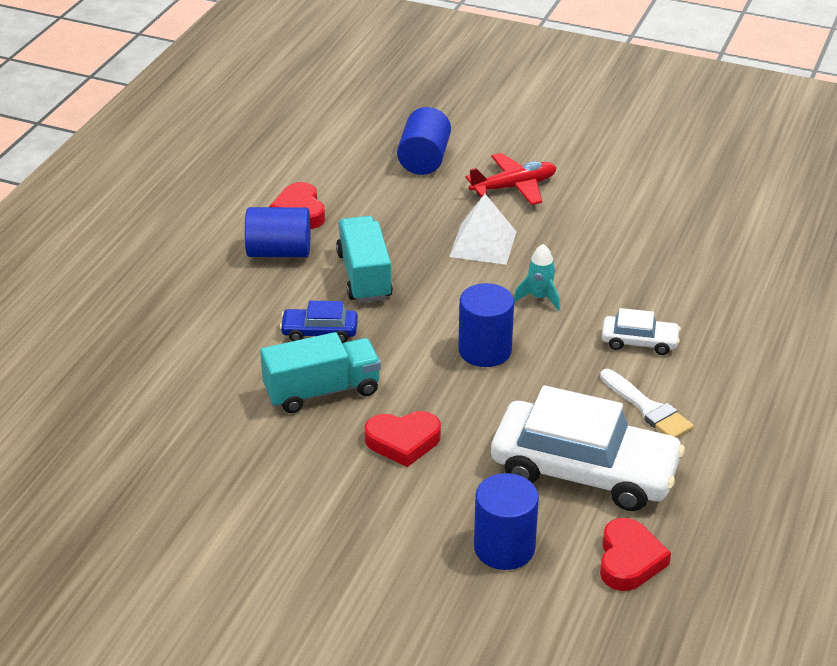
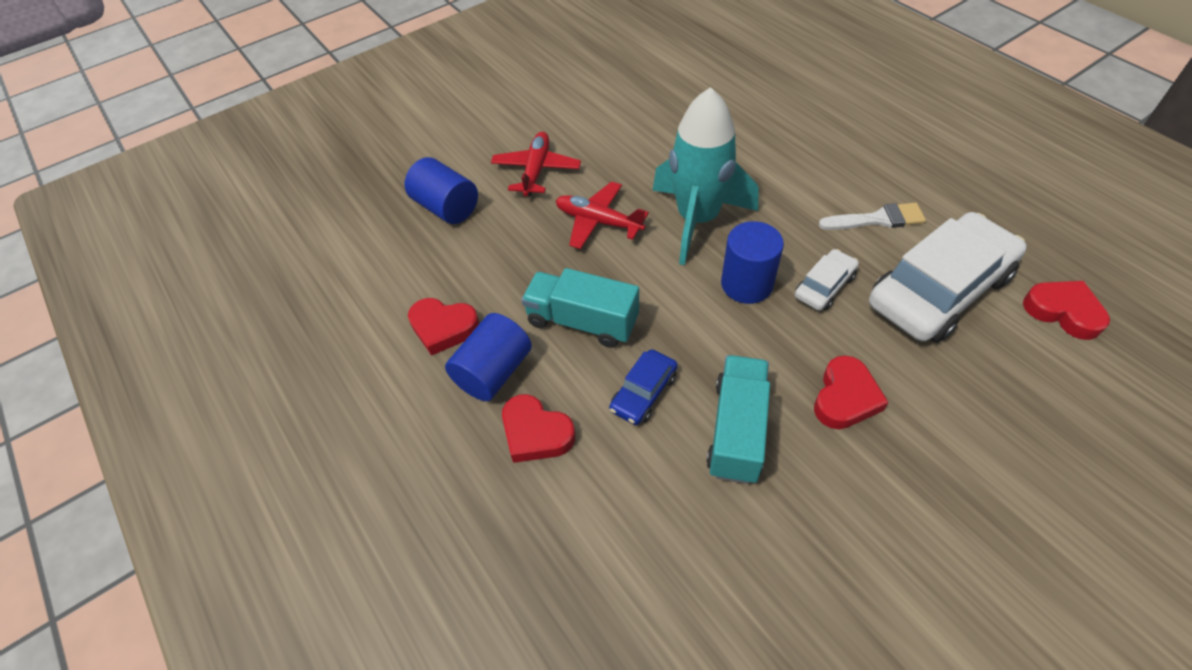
camera: 55 degrees left, 15 degrees up
(241, 293) = (536, 433): none -> red heart
(483, 244) = (598, 222): white pyramid -> red plane
(504, 548) = (1023, 387): blue cylinder -> none
(539, 298) = (697, 219): turquoise rocket -> turquoise rocket, size x2.43
(639, 342) = (791, 188): white car -> white car (824, 286)

